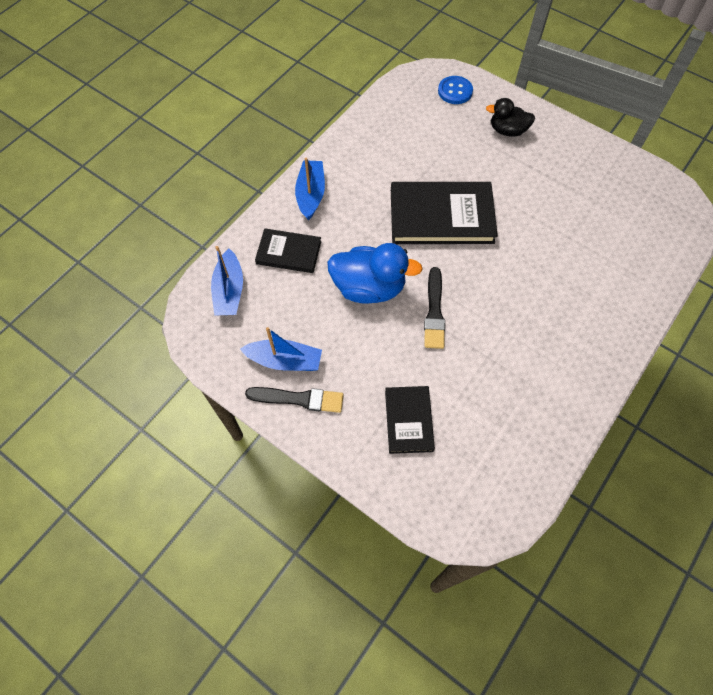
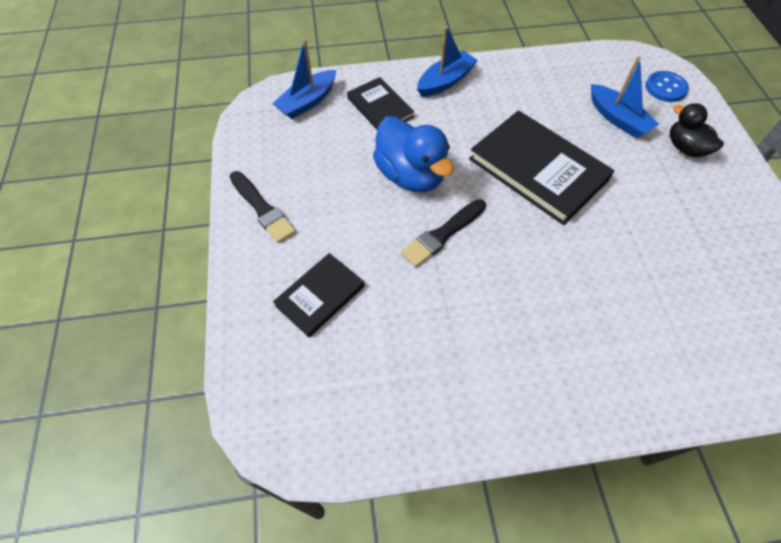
camera: 45 degrees right, 5 degrees down
(284, 361) = (285, 175): blue boat -> blue boat (617, 119)

